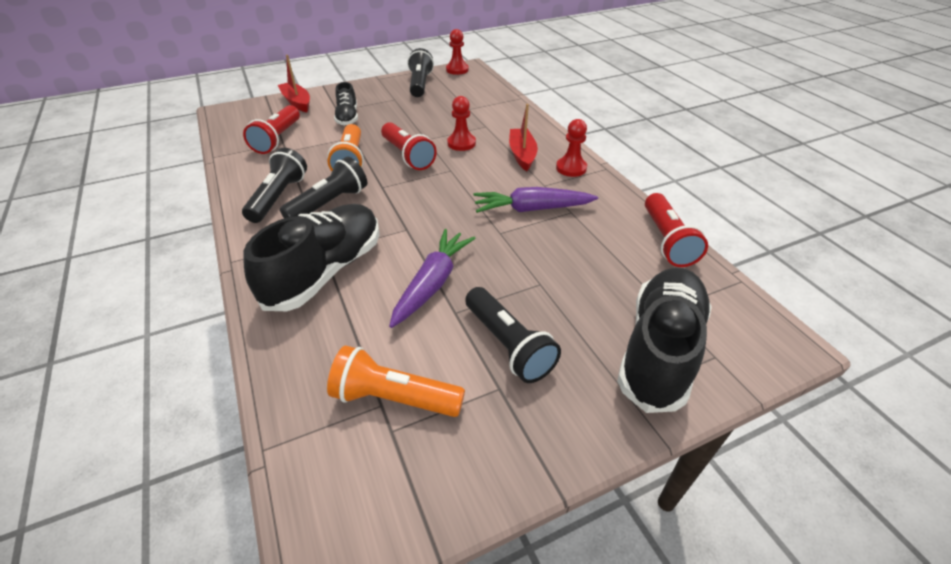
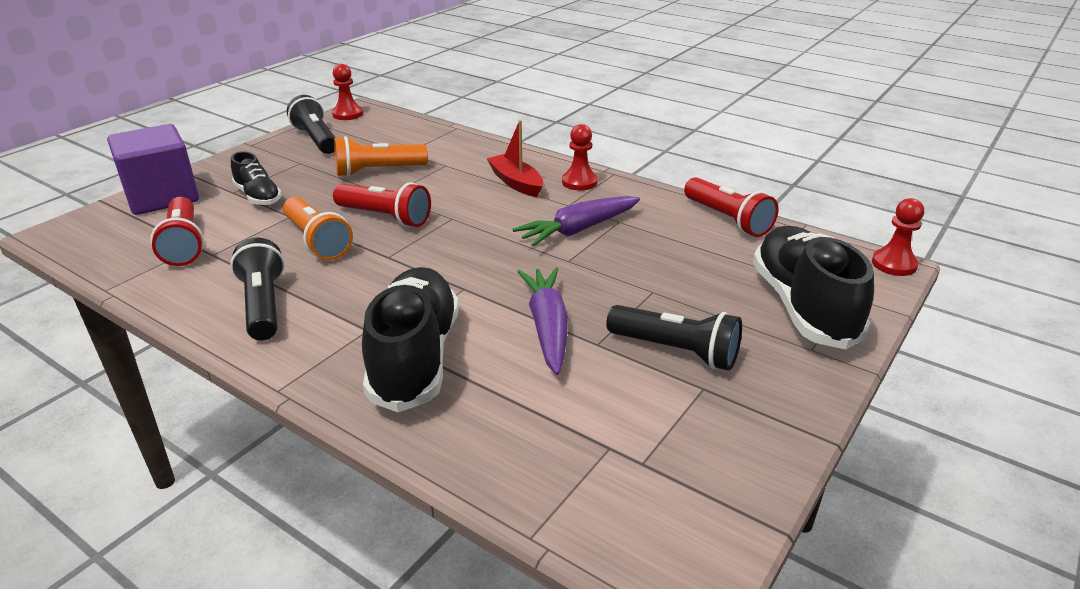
camera: 30 degrees left, 10 degrees down
(297, 102) = (162, 197): red boat -> purple cube
(330, 203) = (341, 292): black flashlight -> none
(394, 398) = (615, 436): orange flashlight -> orange flashlight (377, 171)
(461, 143) = (436, 189): red pawn -> red pawn (894, 264)

